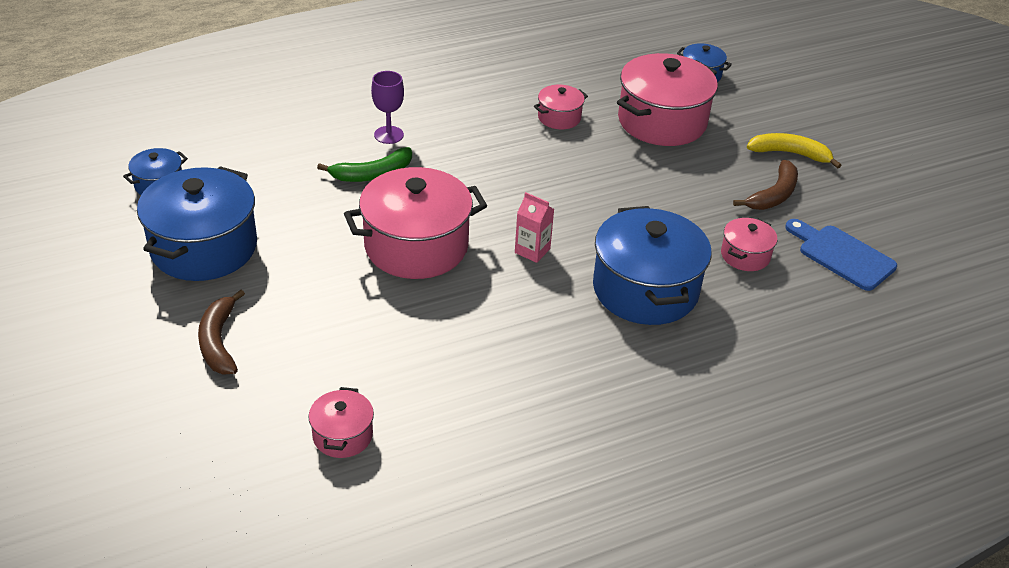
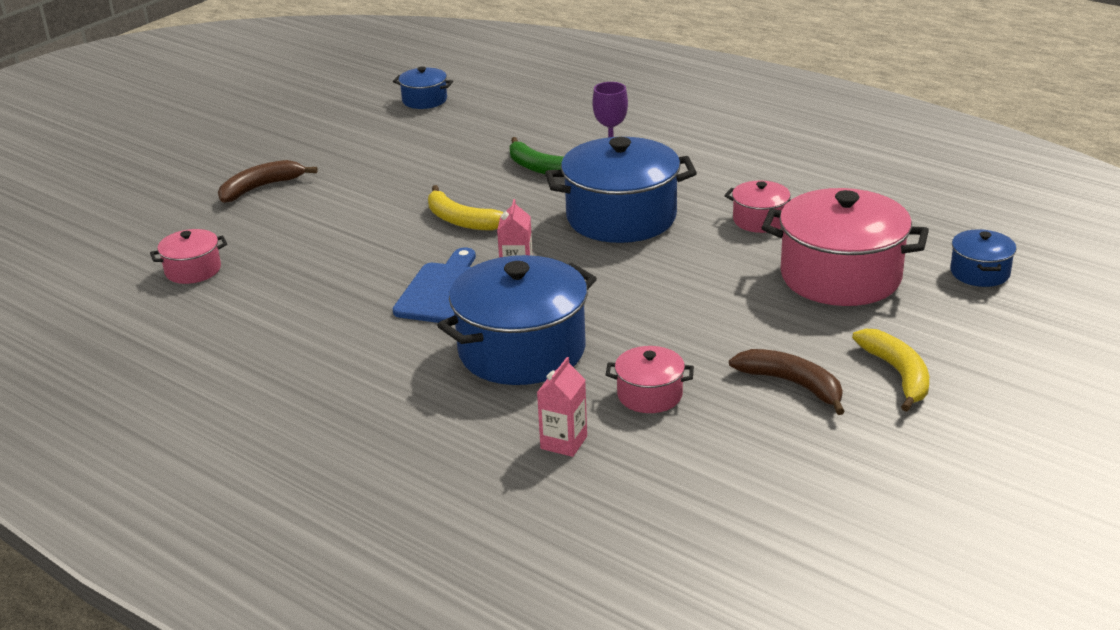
camera: 65 degrees right, 10 degrees down
(204, 247) = (365, 143): blue pot -> blue pot (621, 217)
(416, 246) = (461, 220): pink pot -> yellow banana
(773, 195) = (793, 384): brown banana -> brown banana turned 150 degrees counterclockwise
(777, 315) = (564, 442): none -> pink carton
(842, 255) = (729, 462): blue cutting board -> blue cutting board (442, 290)

